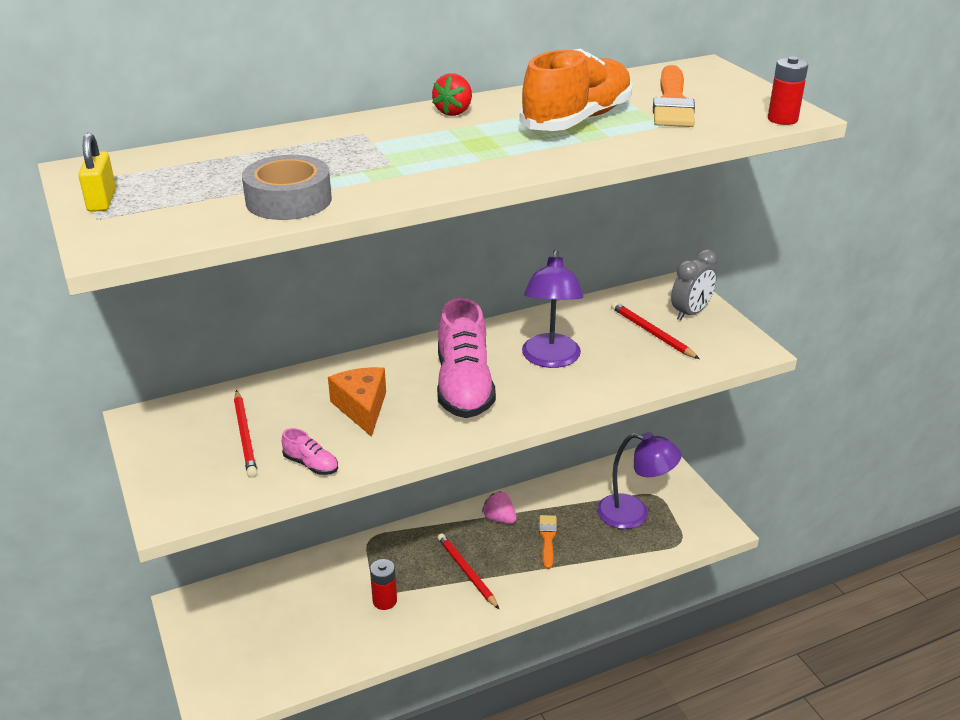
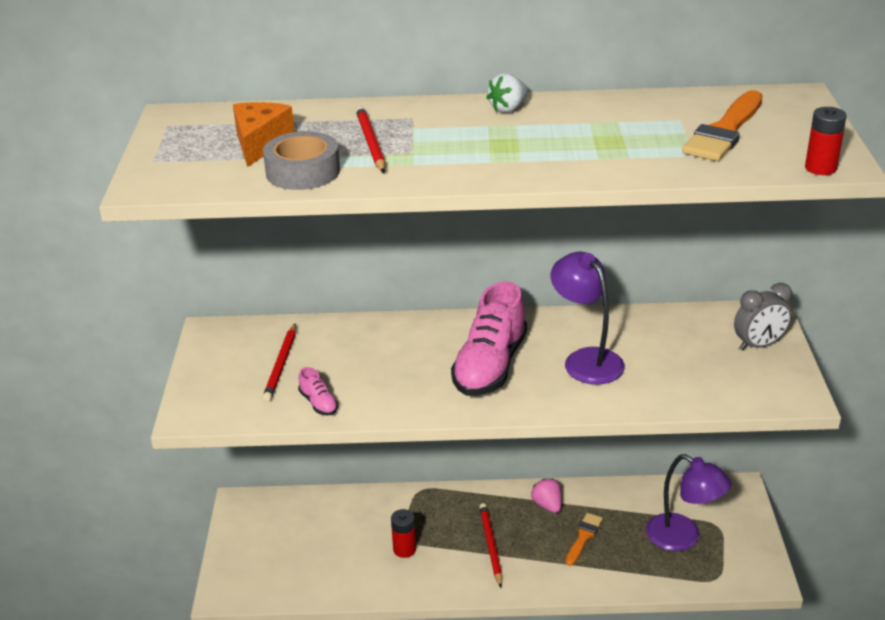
camera: 25 degrees right, 0 degrees up
(102, 200) = (167, 146): yellow padlock -> none
(362, 408) = (389, 364): orange cheese -> orange cheese (260, 143)
(454, 112) = (508, 109): red strawberry -> white strawberry
(550, 359) = (586, 359): purple lamp -> purple lamp turned 120 degrees clockwise
(577, 120) = (613, 135): orange shoe -> none
(651, 333) = (704, 356): red pencil -> red pencil (370, 143)

